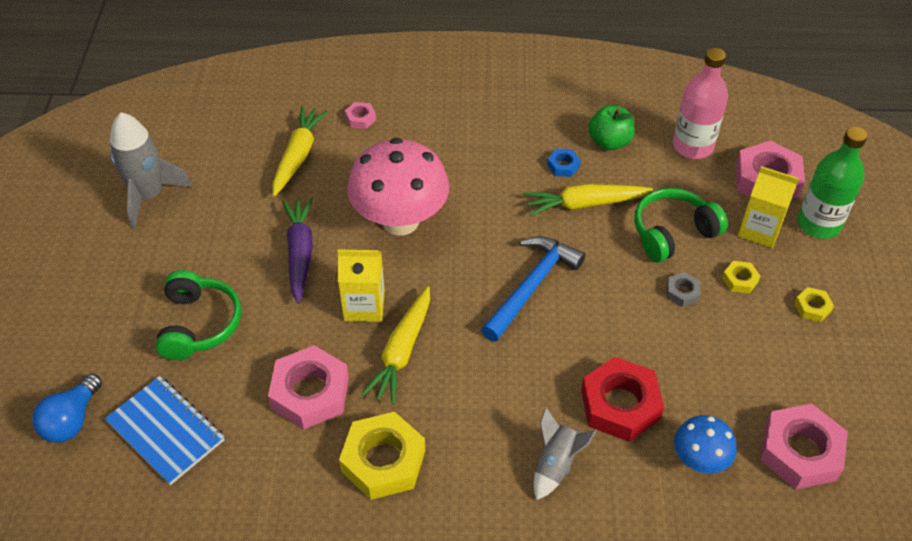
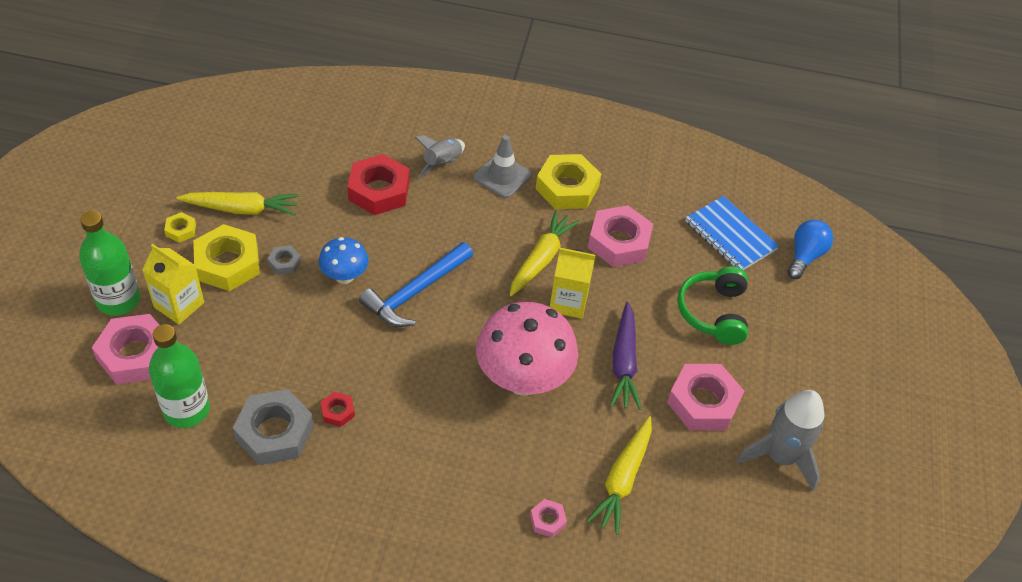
camera: 175 degrees left, 0 degrees up
(472, 460) = (502, 176): none -> grey traffic cone
(563, 166) = (337, 411): blue nut -> red nut
(584, 204) = (334, 363): yellow carrot -> yellow carrot (242, 209)
(609, 142) = (274, 432): green apple -> grey nut
(673, 233) = (263, 317): green headphones -> none
(692, 146) = (186, 410): pink bottle -> green bottle
(699, 460) = (338, 147): blue mushroom -> blue mushroom (344, 276)
(740, 280) = (227, 263): yellow nut -> yellow nut, size x2.14
(800, 452) = (262, 139): pink nut -> pink nut (703, 402)

